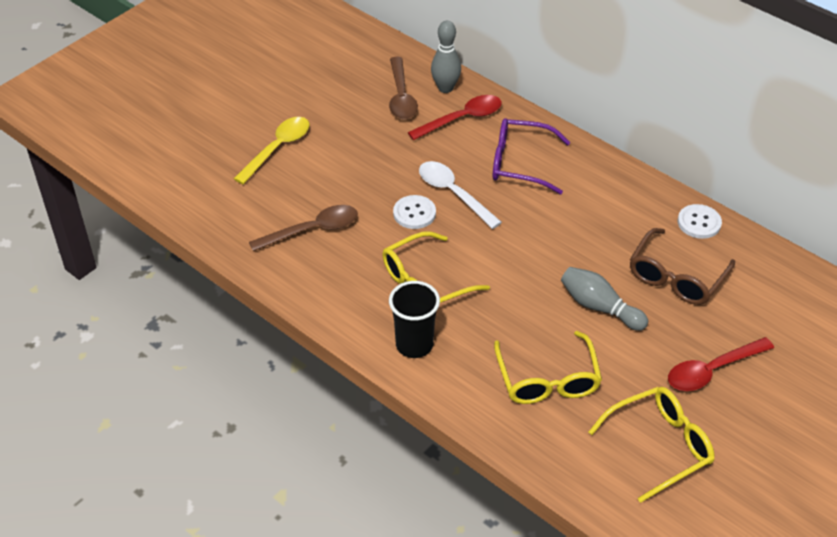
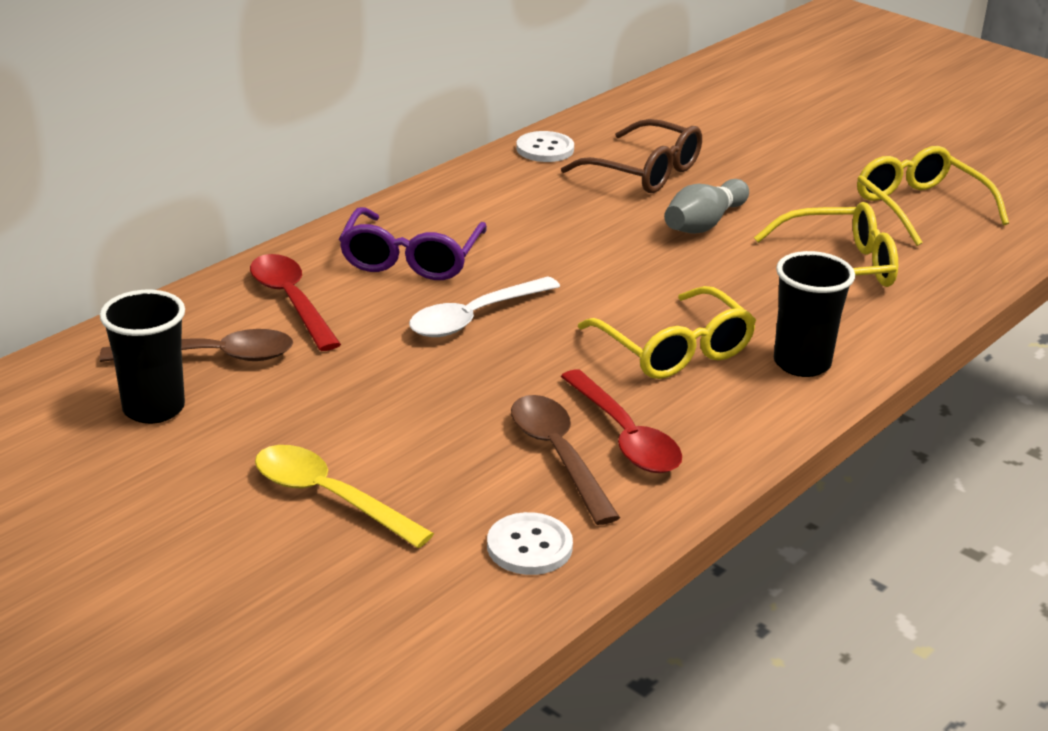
camera: 90 degrees left, 15 degrees down
(352, 83) = (154, 408): none -> black cup
(414, 213) = (519, 354): white button -> white button (529, 546)
(445, 88) = (203, 313): grey bowling pin -> none
(712, 370) = (795, 167): red spoon -> red spoon (625, 436)

